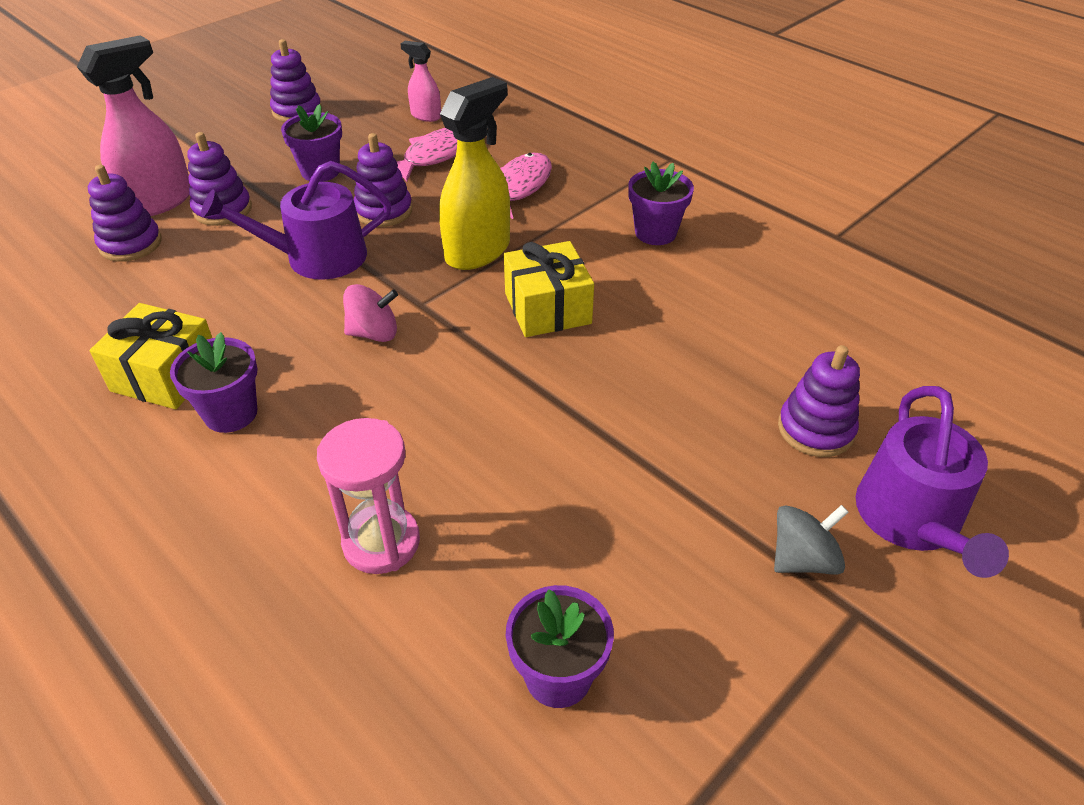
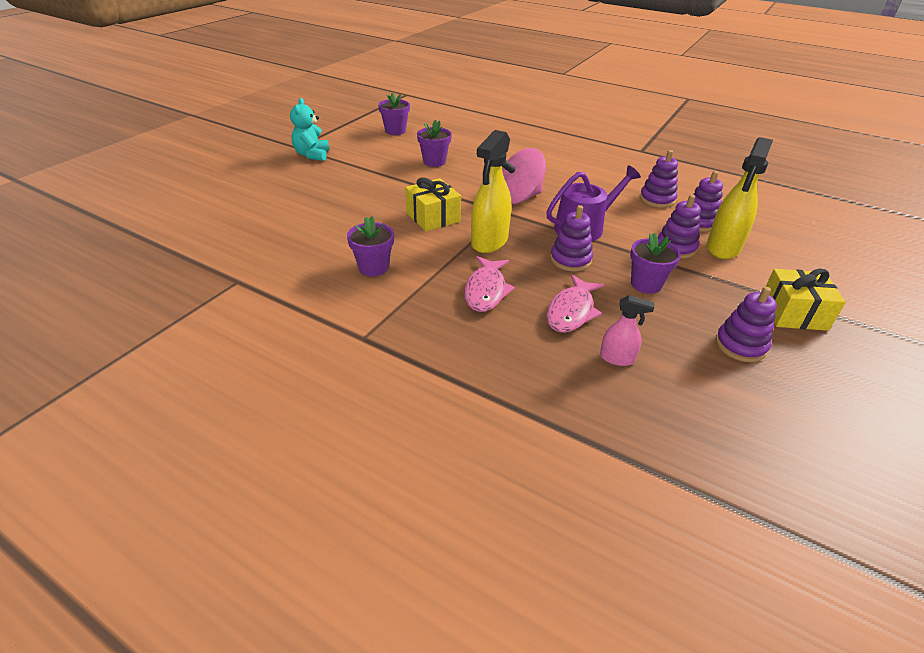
camera: 165 degrees right, 5 degrees down
(159, 201) = (723, 248): pink spray bottle -> yellow spray bottle
(166, 375) = (597, 175): yellow gift -> yellow gift (793, 313)
(231, 413) = (554, 168): purple flower pot -> purple flower pot (434, 162)
(374, 333) = (518, 198): pink spinning top -> pink spinning top, size x1.71
(381, 542) = (465, 146): pink hourglass -> none
(803, 559) = (312, 155): grey spinning top -> turquoise teddy bear
(815, 429) = (294, 186): purple stacking toy -> purple stacking toy (657, 199)
(912, 521) = (264, 166): purple watering can -> none

